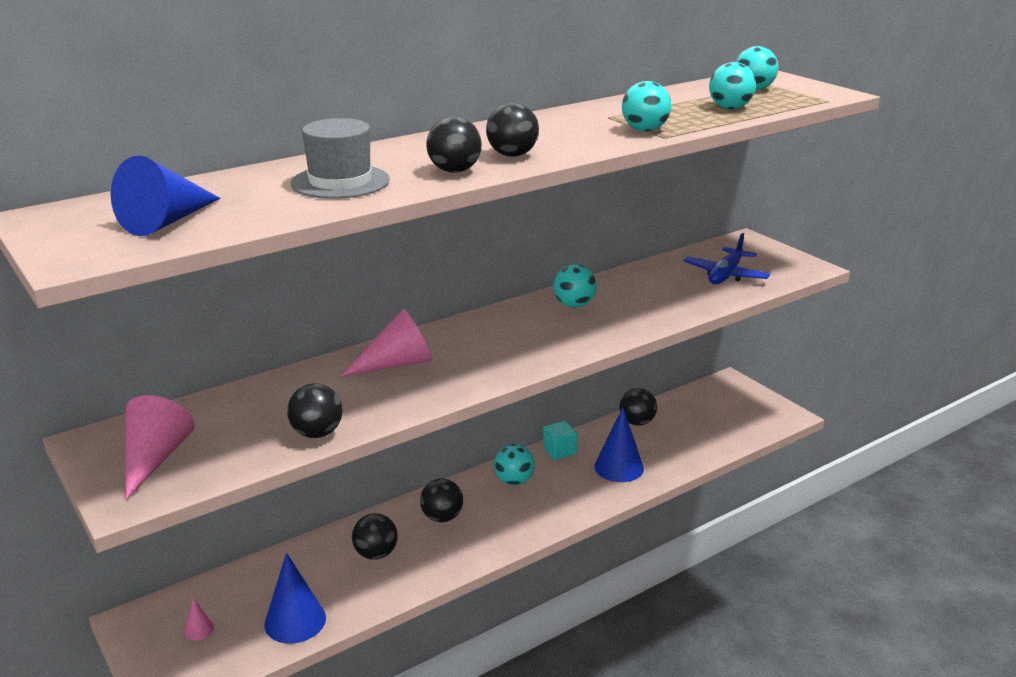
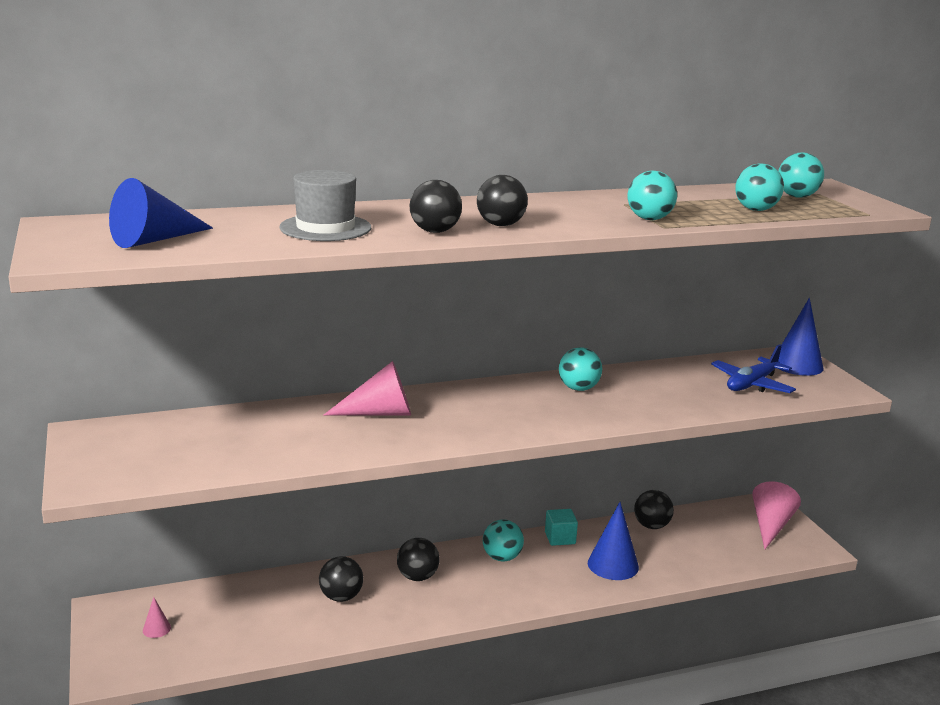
camera: 15 degrees right, 5 degrees down
(155, 459) = (126, 455): pink cone -> pink cone (770, 525)
(295, 621) = (242, 640): blue cone -> blue cone (797, 365)
(317, 433) = (274, 459): black ball -> none

